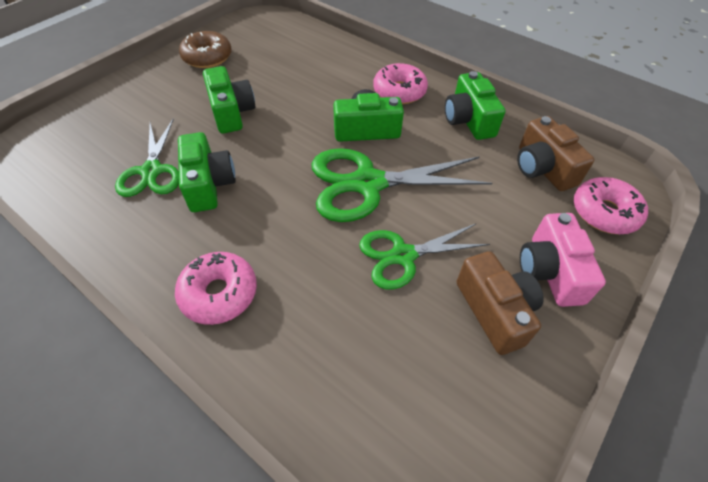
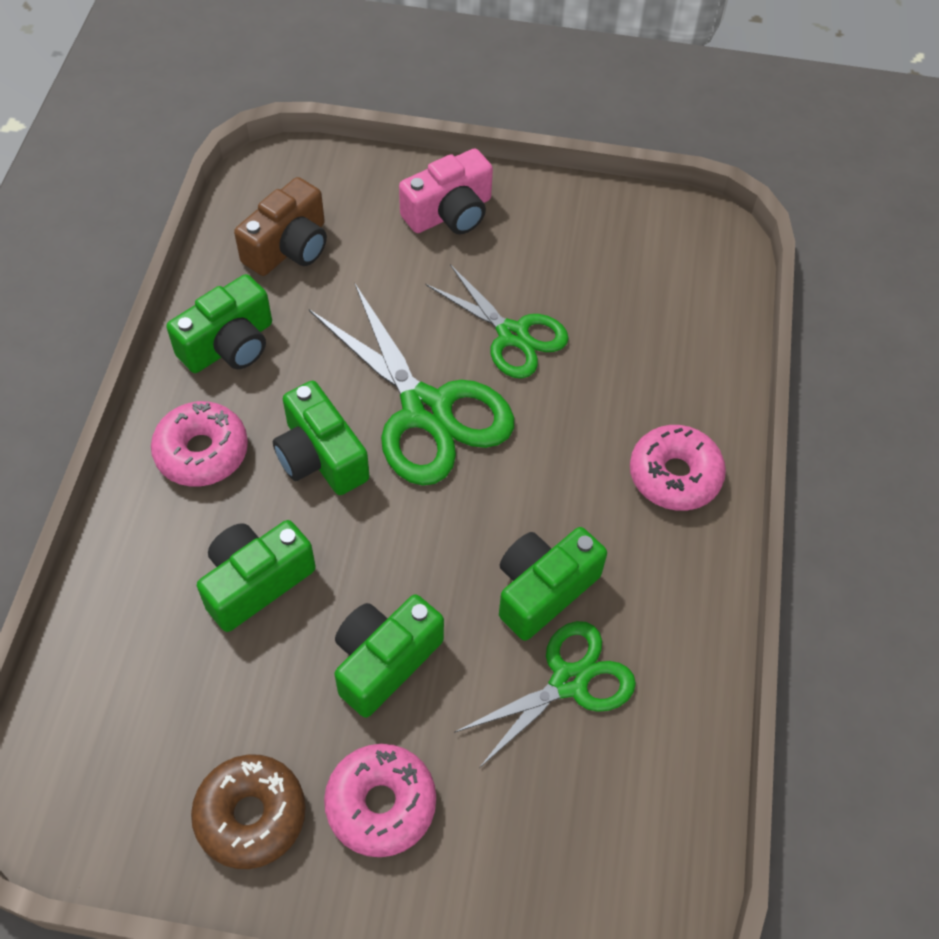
camera: 120 degrees left, 5 degrees up
(310, 87) = (256, 582): none -> green camera
(495, 311) = (527, 243): brown camera -> none
(604, 212) = (334, 183): pink donut -> pink donut (381, 804)

